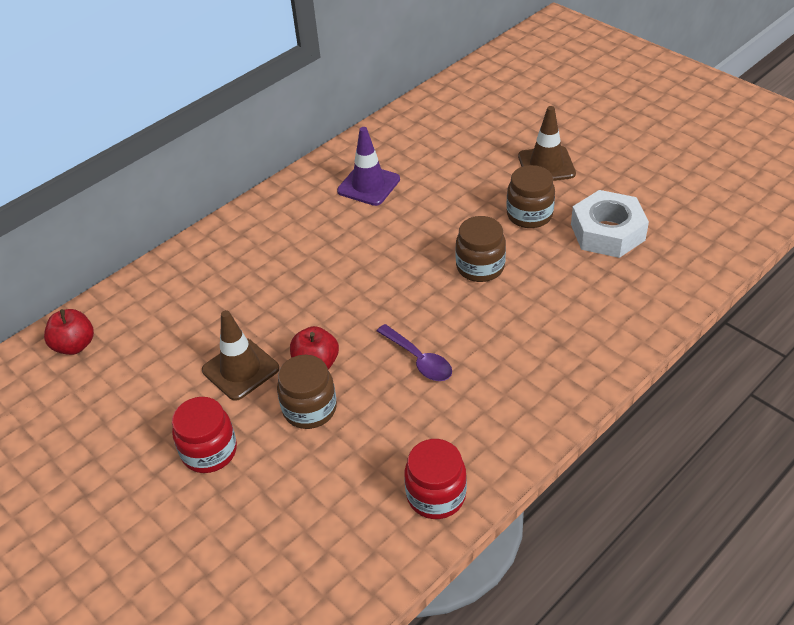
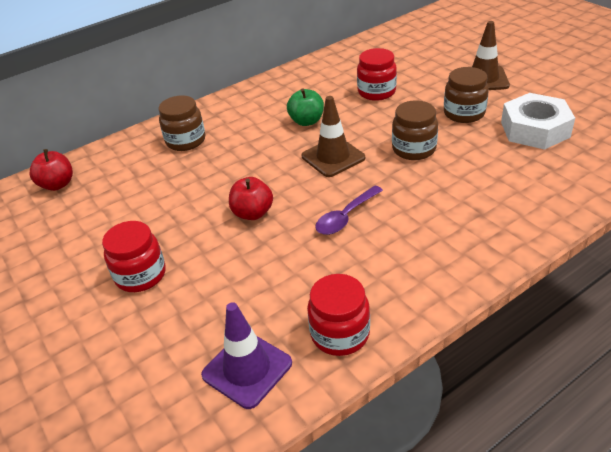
camera: 10 degrees right, 5 degrees down
(240, 369) = (186, 212): brown traffic cone -> brown traffic cone (333, 157)
(309, 409) = (238, 248): brown jar -> brown jar (186, 141)
(353, 237) = (307, 121): none -> green apple
(368, 185) = (328, 86): purple traffic cone -> purple traffic cone (247, 369)
(419, 360) = (345, 217): purple spoon -> purple spoon turned 75 degrees clockwise
(427, 190) = (376, 92): none -> red jar

